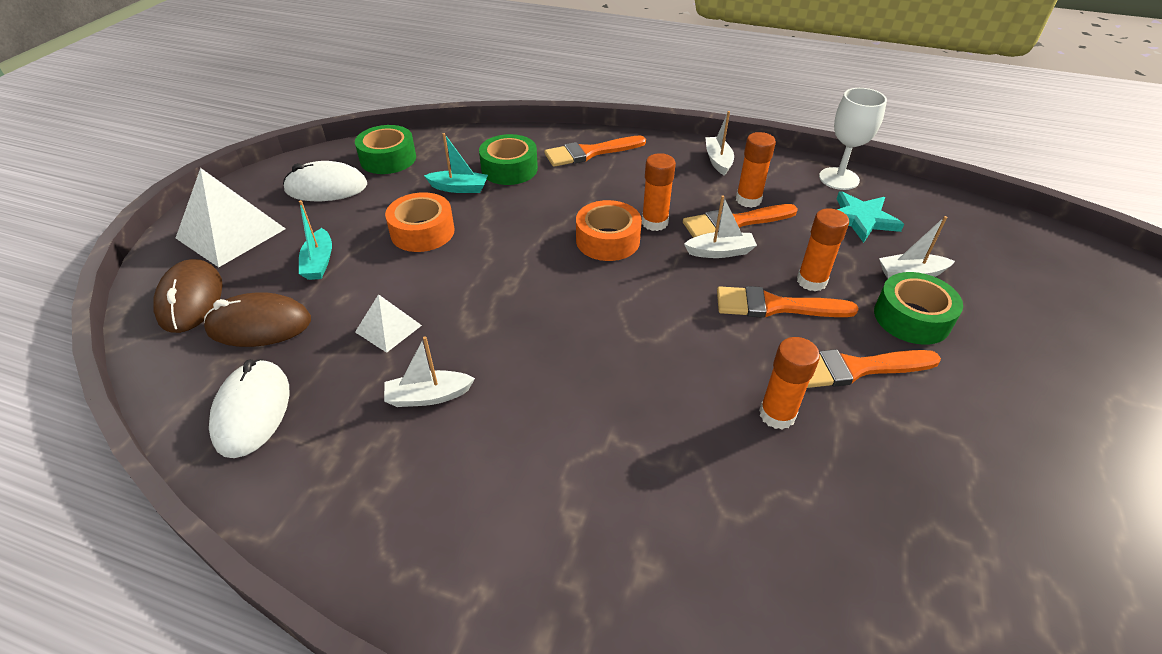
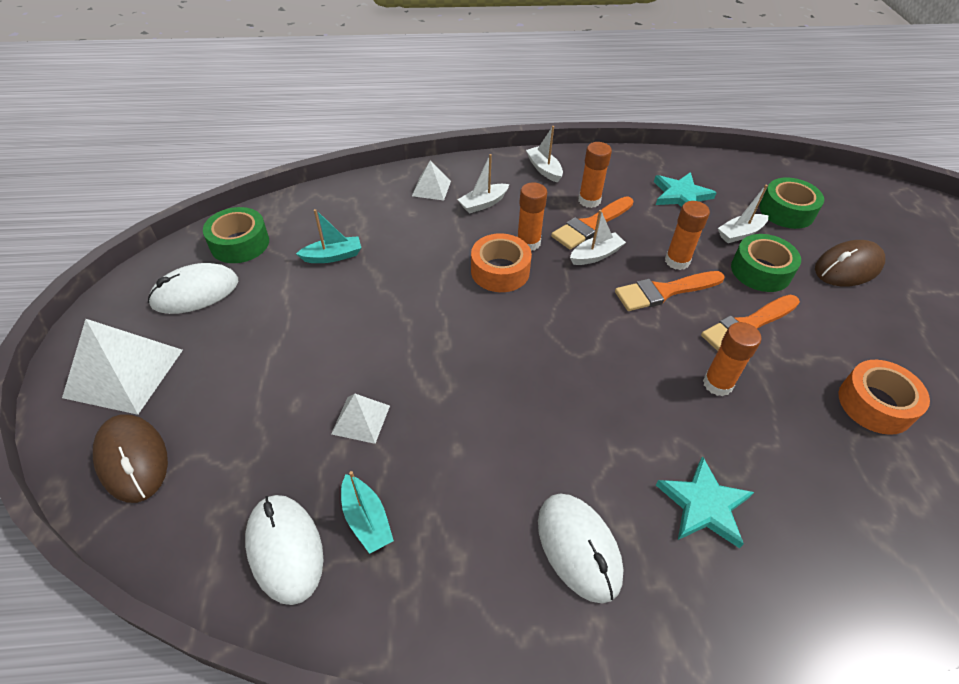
camera: 25 degrees left, 5 degrees up
(259, 325) = (229, 460): brown mouse -> brown mouse (848, 267)
(319, 262) = (245, 375): turquoise boat -> turquoise boat (366, 519)
(422, 232) = (327, 312): orange tape -> orange tape (875, 404)
(428, 396) = (441, 471): white boat -> white boat (483, 203)
(509, 169) = (368, 223): green tape -> green tape (786, 211)
(511, 515) = (578, 547): none -> white mouse
(590, 153) = (431, 188): orange brush -> white pyramid
(676, 528) = (704, 505): none -> turquoise star
(839, 179) = (645, 163): white goblet -> none

